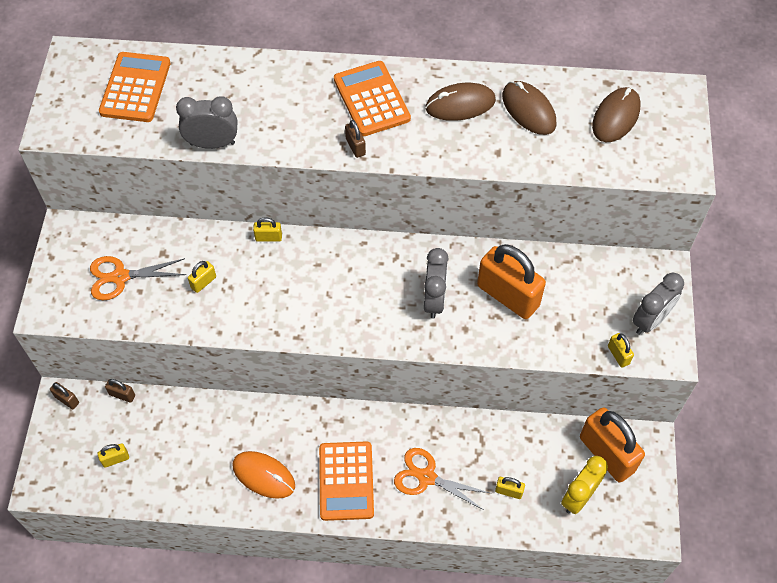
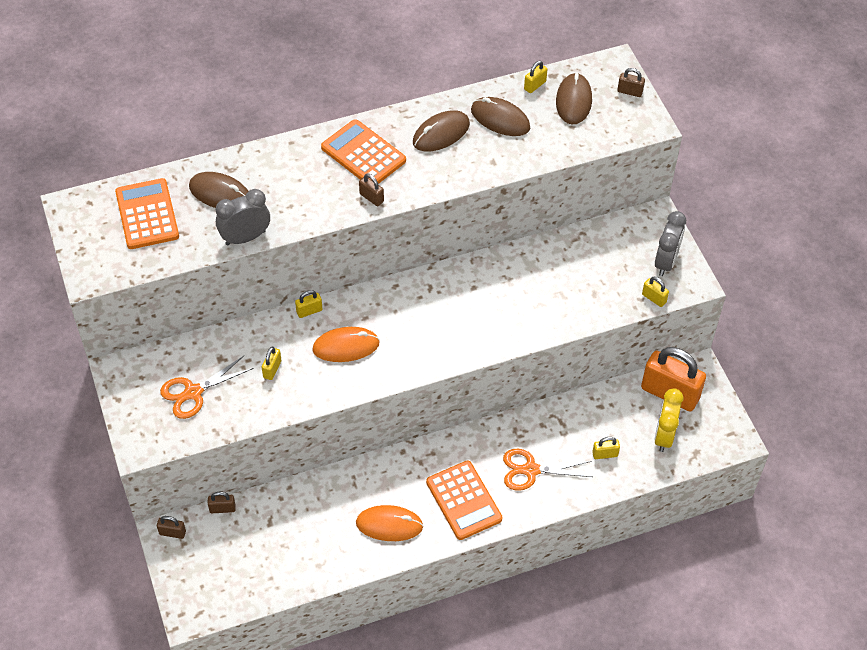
camera: 25 degrees left, 5 degrees down
(115, 459) = (247, 564): yellow padlock -> yellow padlock (535, 85)
(213, 91) = (220, 193): none -> brown mouse
(284, 286) = (346, 346): none -> orange mouse
(434, 300) = (481, 310): grey clock -> none
(508, 296) = (541, 284): orange padlock -> none
(681, 127) = (630, 92): none -> brown padlock

